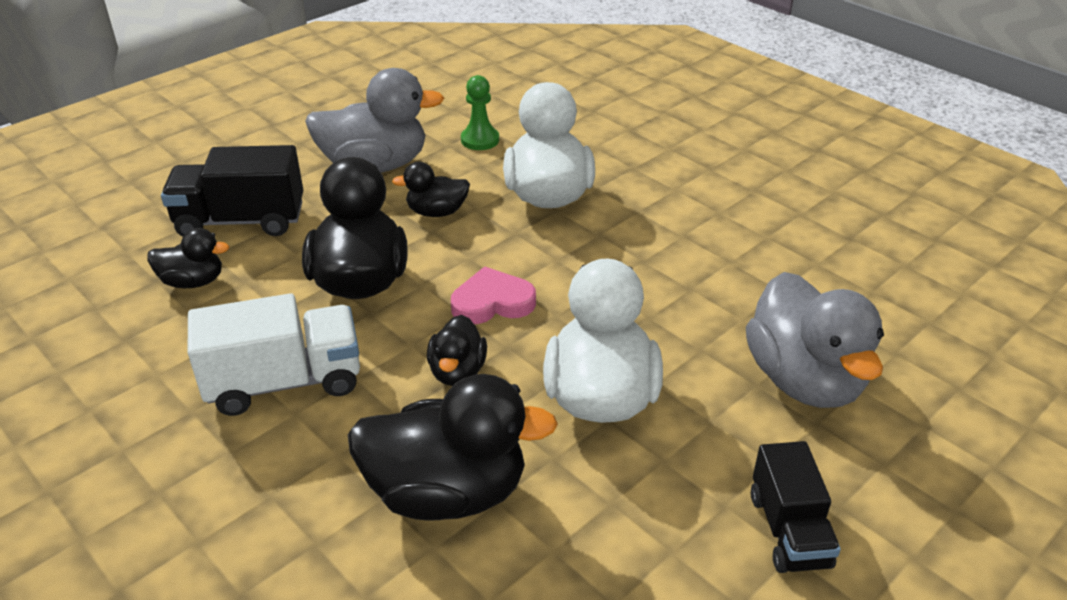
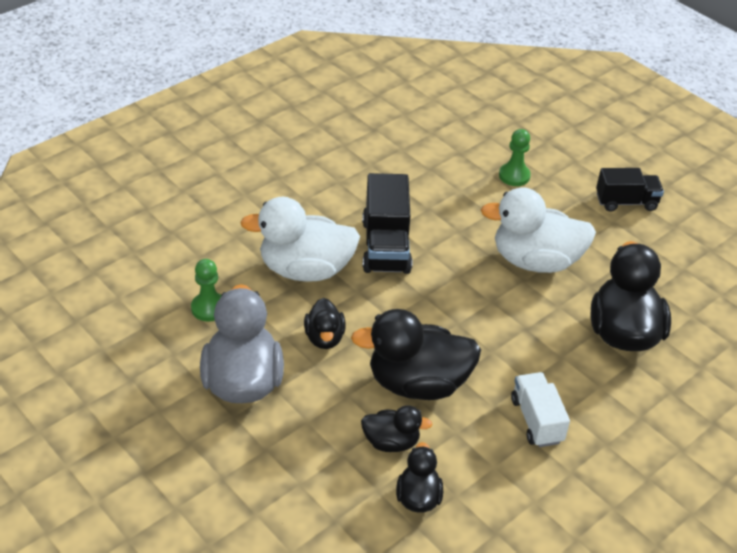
camera: 90 degrees left, 5 degrees up
(241, 221) = (327, 475): black truck -> black truck (386, 246)
(285, 382) = (536, 420): white truck -> white truck, size x0.66
(457, 372) = (518, 327): black duck -> black duck (391, 442)
(492, 302) = (444, 307): pink heart -> none
(804, 380) = (514, 176): grey duck -> green pawn

